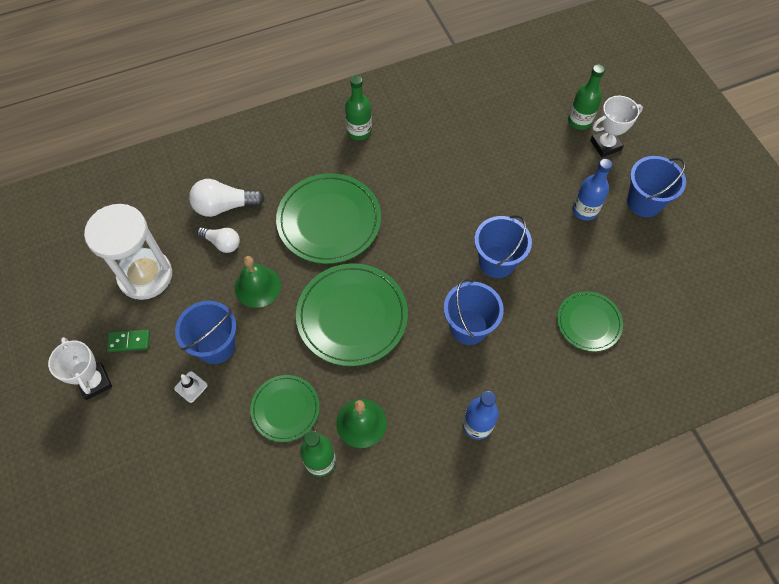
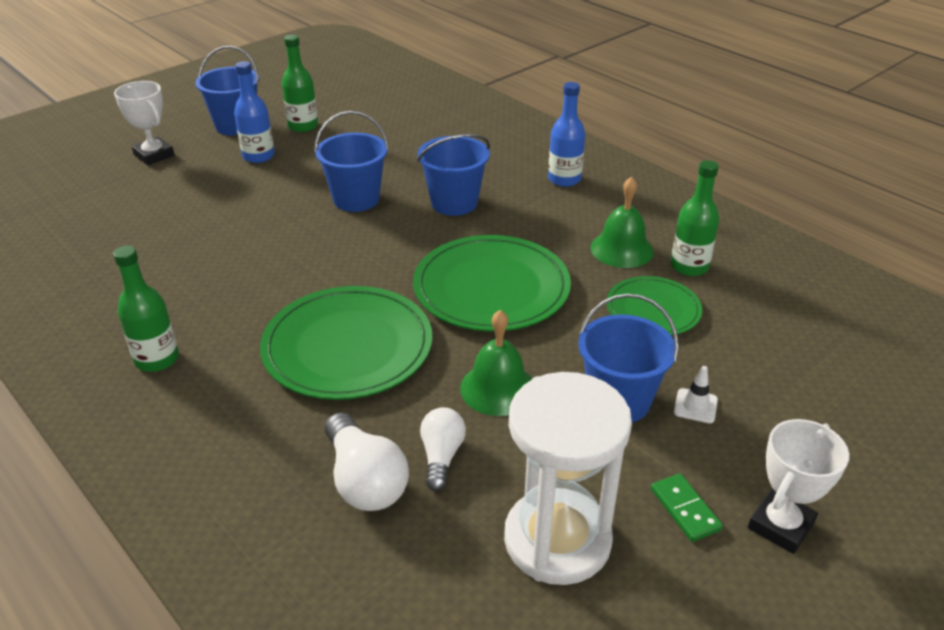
camera: 110 degrees left, 25 degrees down
(579, 121) = (115, 176): green bottle -> green bottle (303, 126)
(588, 322) = (405, 138): green plate -> none

